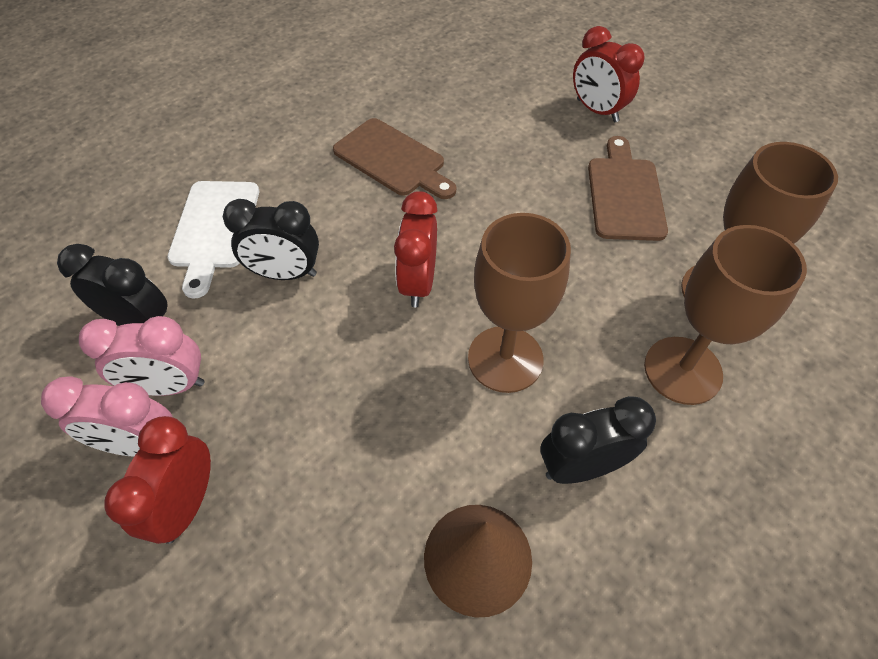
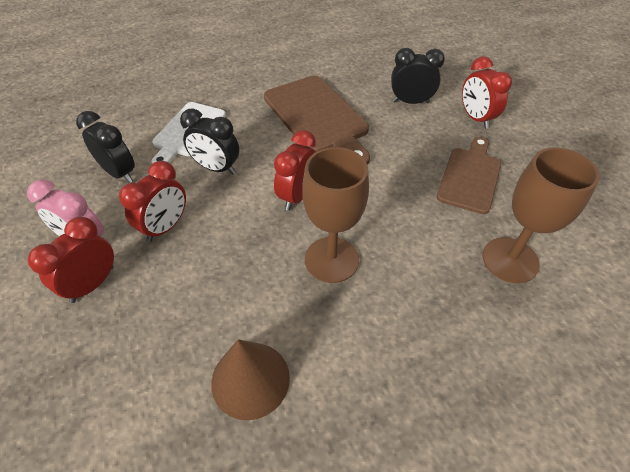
camera: 20 degrees right, 5 degrees down
(169, 385) = (117, 213): pink clock -> none
(254, 384) = (165, 227): none -> red clock
(393, 160) = (317, 117): brown cutting board -> brown cutting board, size x1.52
(581, 466) = (350, 345): black clock -> black clock (410, 102)
(682, 370) = (457, 305): brown goblet -> none

